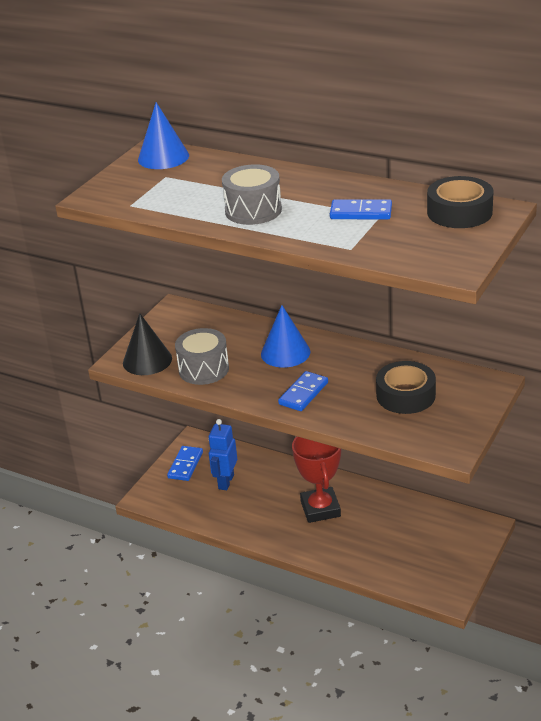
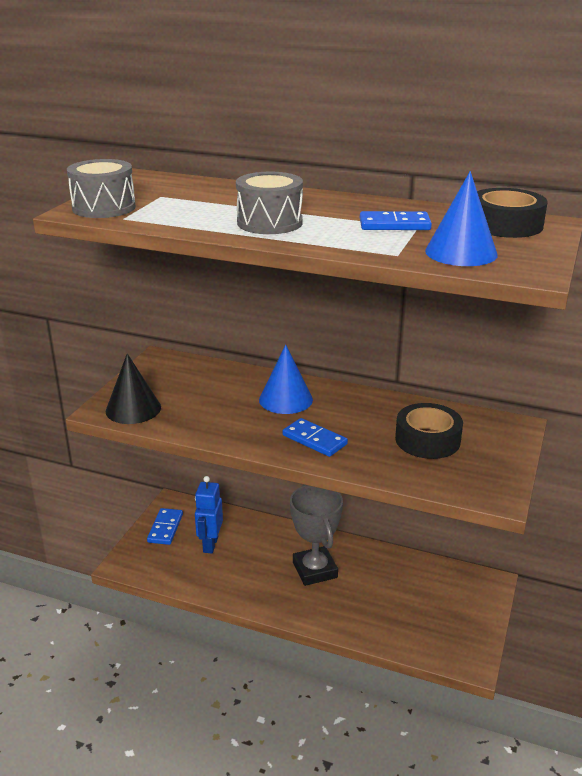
camera: 10 degrees left, 5 degrees down
(163, 157) = (155, 182): blue cone -> blue cone (461, 252)
(203, 369) = (198, 417): grey drum -> grey drum (104, 207)
(303, 393) = (314, 440): blue domino -> blue domino turned 75 degrees counterclockwise
(320, 509) = (315, 570): red trophy -> grey trophy

